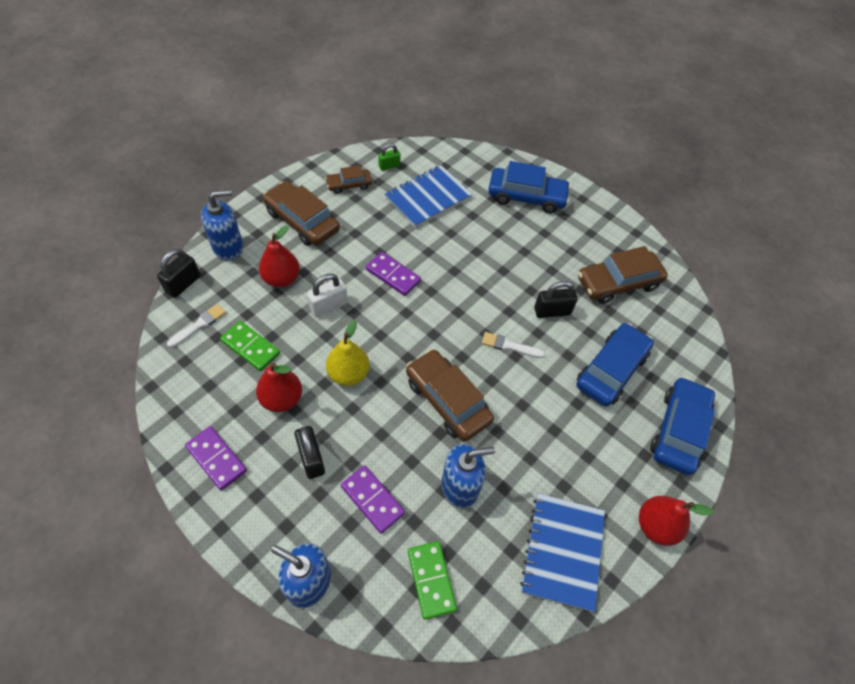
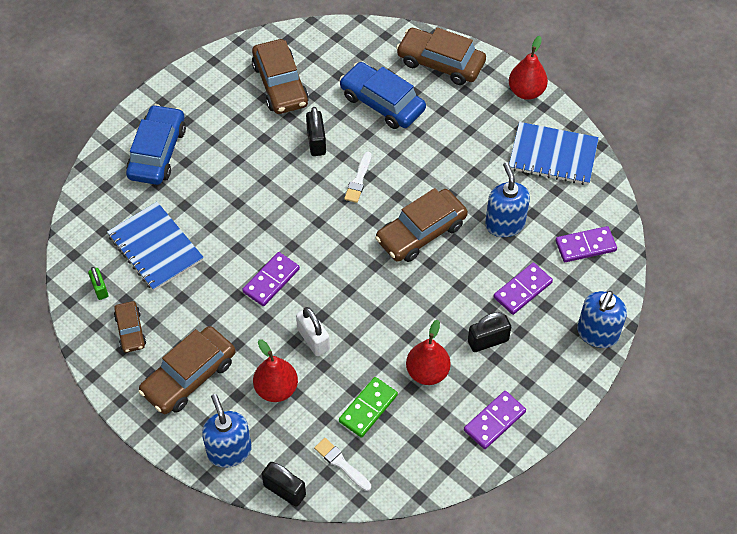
camera: 85 degrees left, 0 degrees up
(348, 374) = (396, 316): yellow pear -> none
(431, 580) = (585, 246): green domino -> purple domino
(679, 430) = (440, 63): blue car -> brown car

